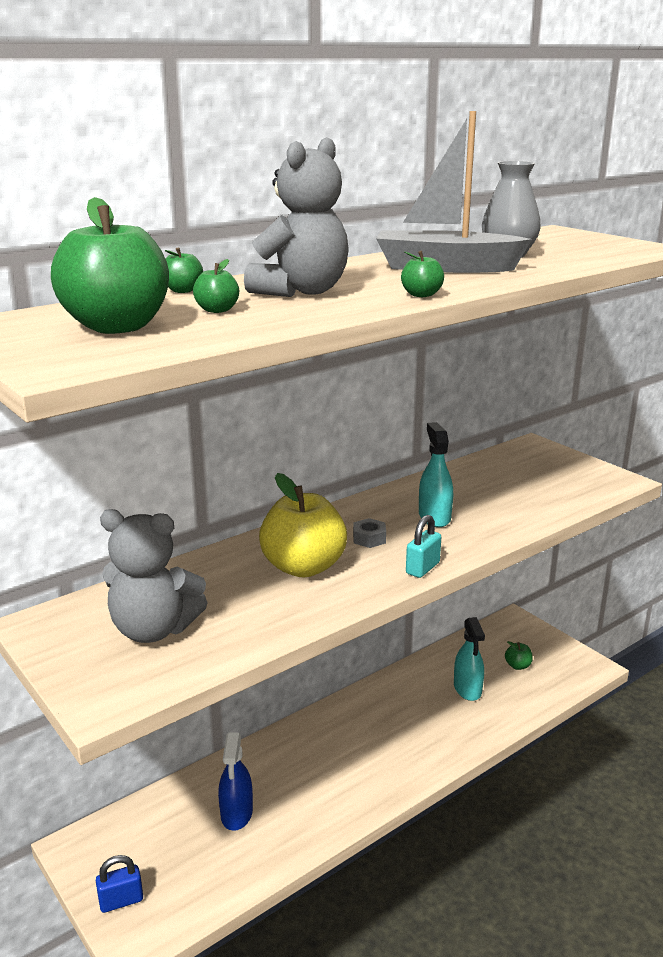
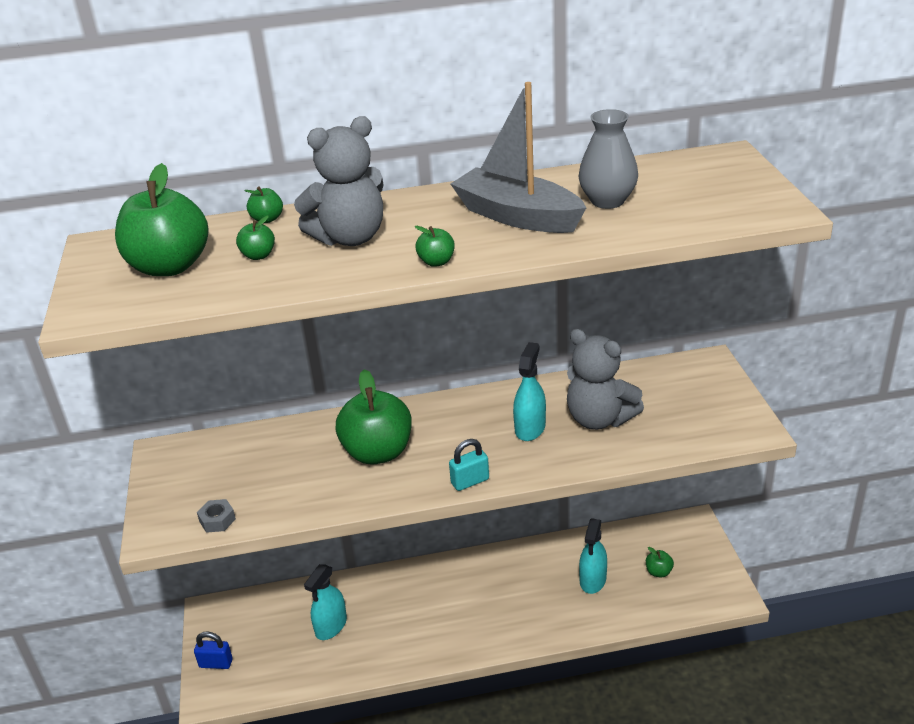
camera: 30 degrees right, 10 degrees up
(154, 630) = (229, 481): grey teddy bear -> grey teddy bear (599, 419)
(236, 813) = (331, 626): blue spray bottle -> turquoise spray bottle
(303, 567) = (378, 452): yellow apple -> green apple
(369, 538) = (454, 437): grey nut -> grey nut (217, 520)

